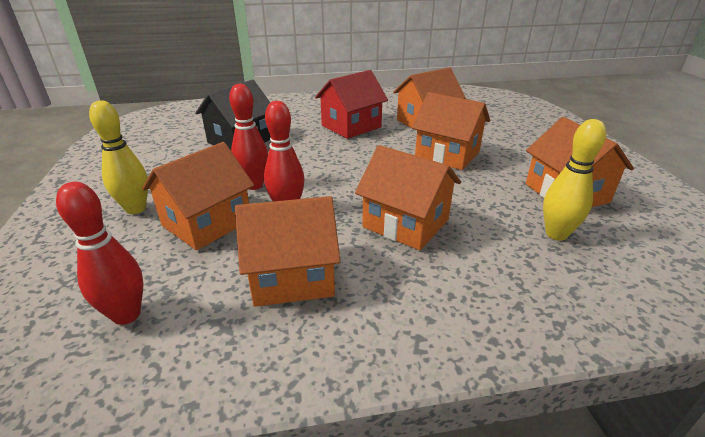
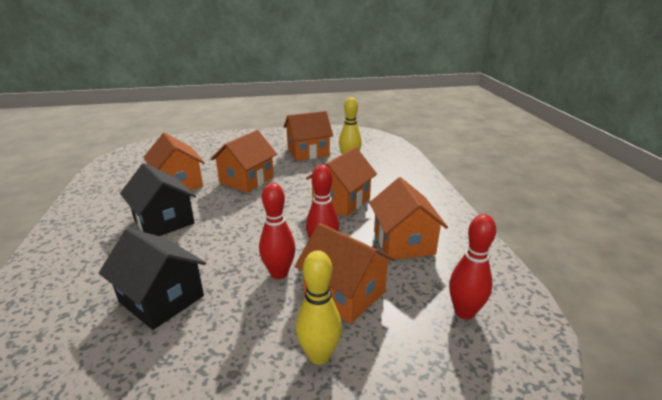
camera: 90 degrees left, 5 degrees down
(351, 126) = (164, 221): red house -> black house

